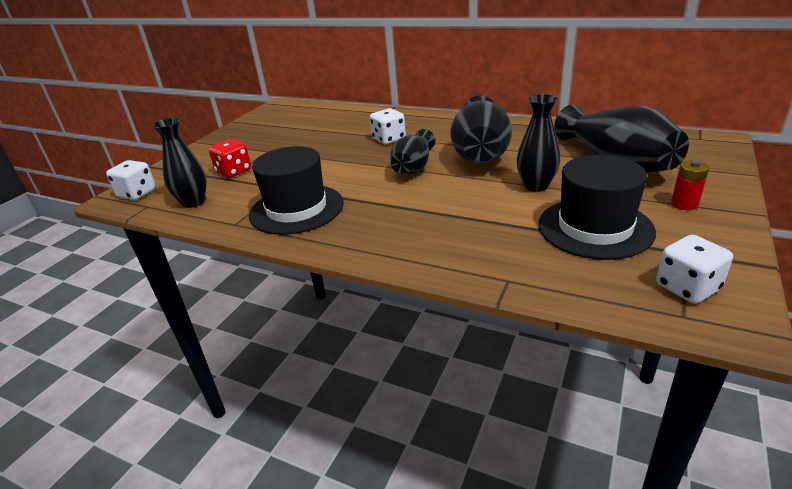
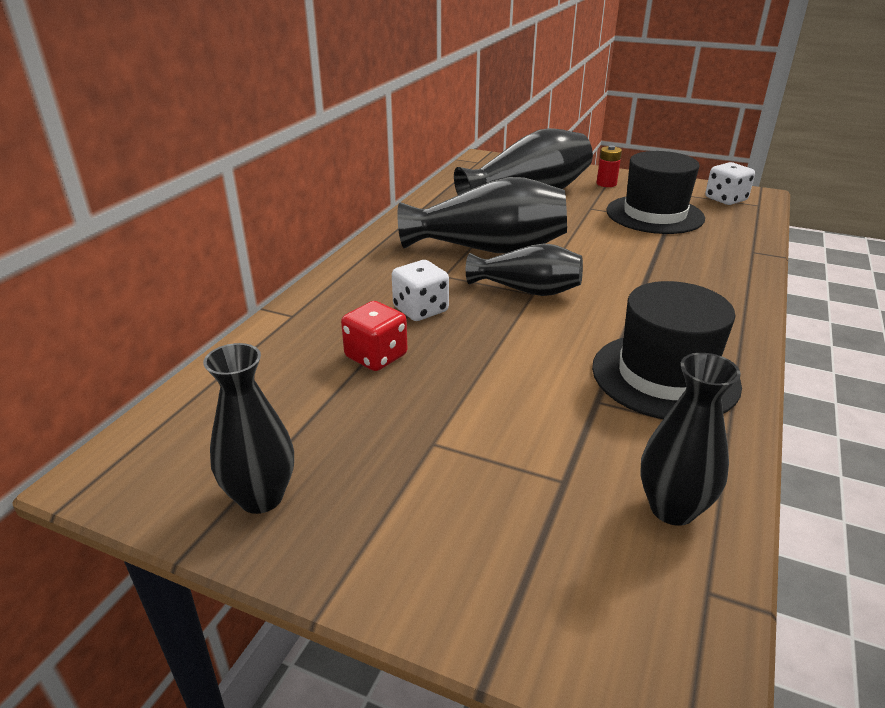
camera: 95 degrees left, 0 degrees up
(137, 193) = (654, 642): white dice -> none
(234, 171) = (532, 477): red dice -> red dice (376, 356)
(536, 186) = (578, 228): black vase -> black vase (261, 497)

